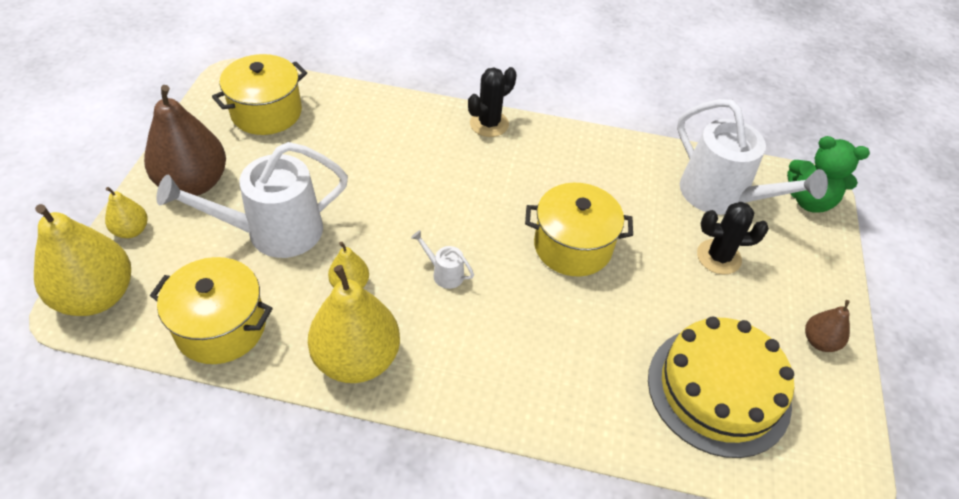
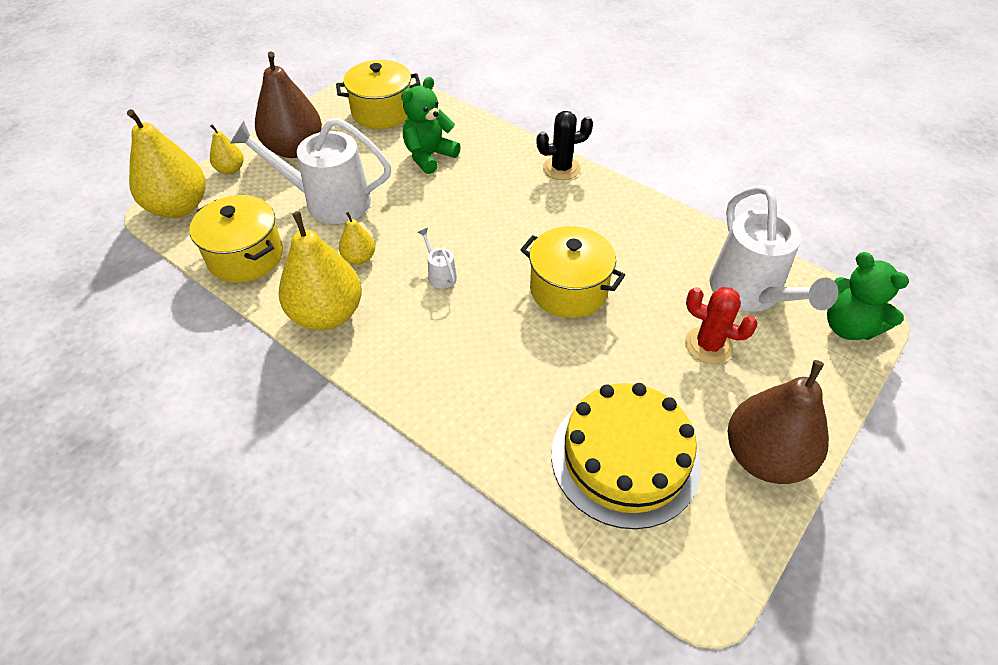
camera: 30 degrees right, 0 degrees up
(350, 148) = (429, 156): none -> green teddy bear
(718, 257) = (708, 345): black cactus -> red cactus
(819, 341) = (764, 457): brown pear -> brown pear, size x2.05

